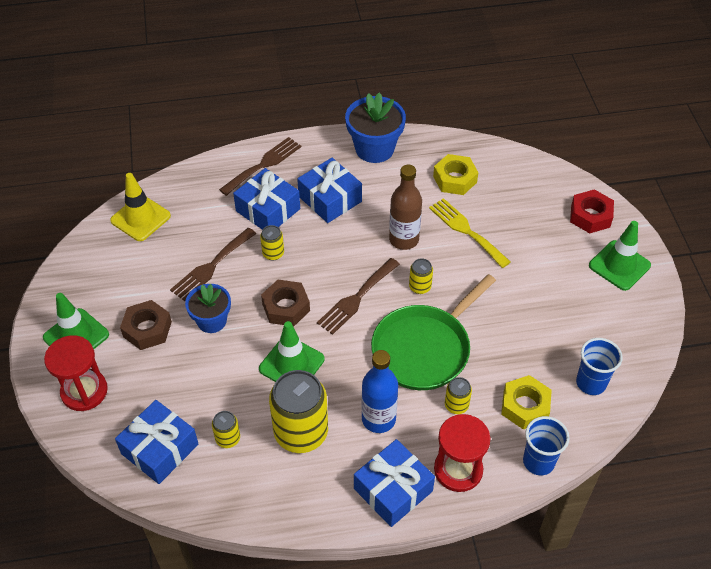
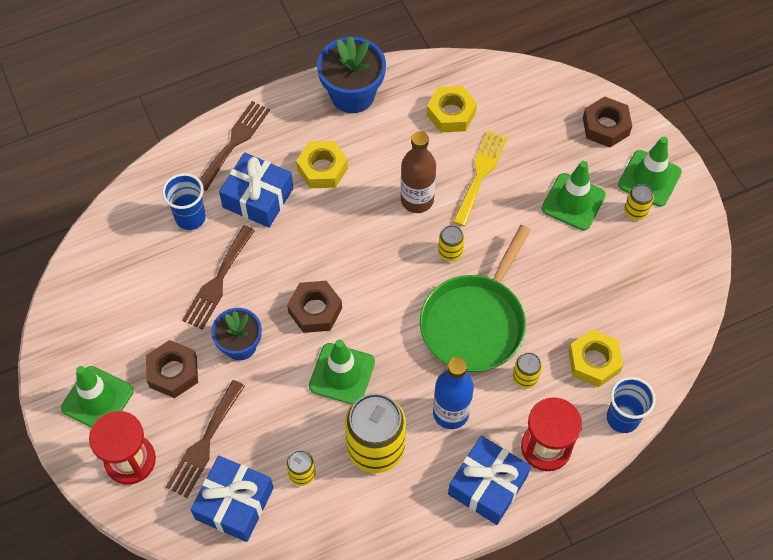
camera: 15 degrees left, 10 degrees up
(140, 218) = (118, 241): yellow traffic cone -> none
(273, 253) = (281, 249): yellow can -> yellow can (635, 211)
(330, 199) = (322, 169): blue gift -> yellow nut
(356, 298) = (387, 282): brown fork -> brown fork (205, 443)
(466, 230) = (480, 174): yellow fork -> yellow fork turned 75 degrees clockwise
(543, 270) = (573, 202): none -> green traffic cone
(590, 216) = (605, 126): red nut -> brown nut
(591, 383) = (652, 319): blue cup -> blue cup (190, 218)

